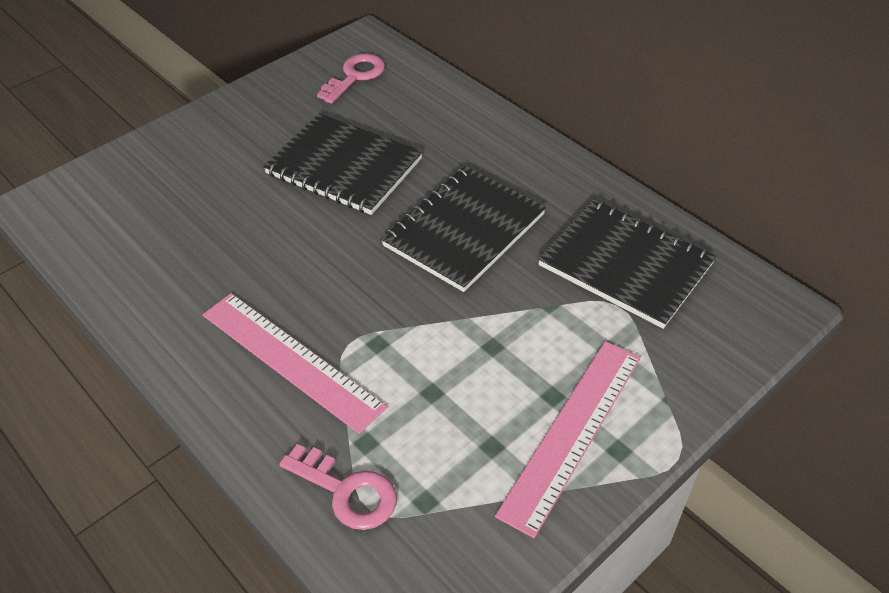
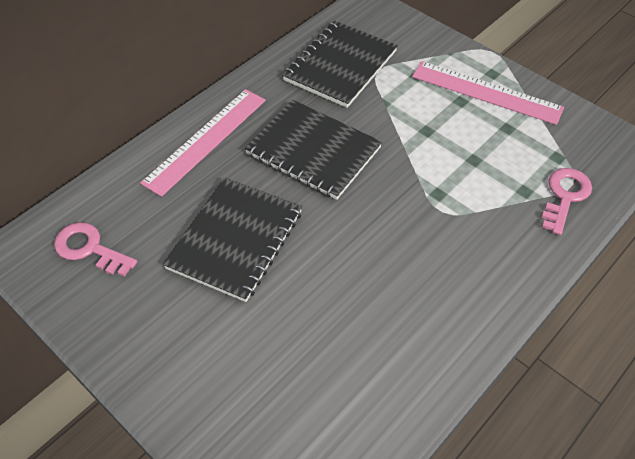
camera: 95 degrees left, 5 degrees up
(291, 359) = (466, 244): pink ruler -> pink ruler (205, 140)

